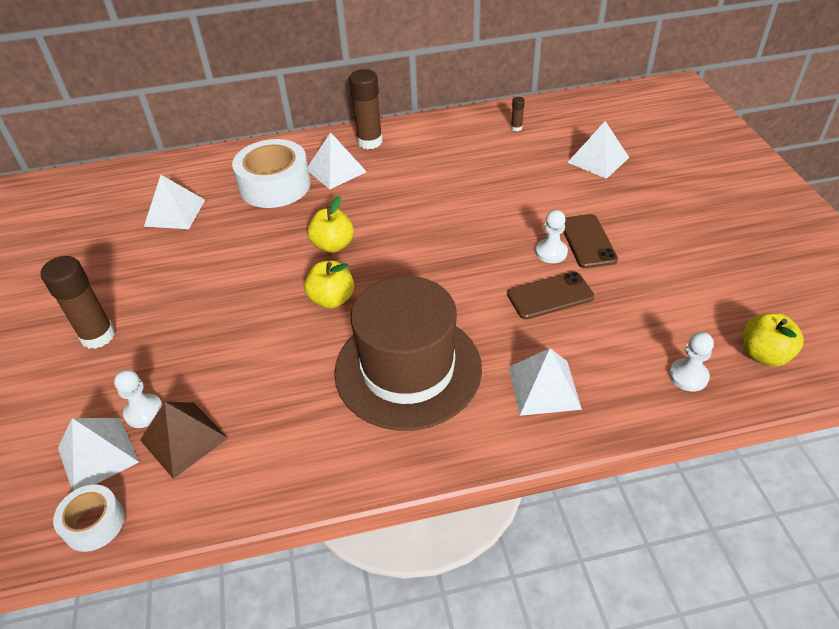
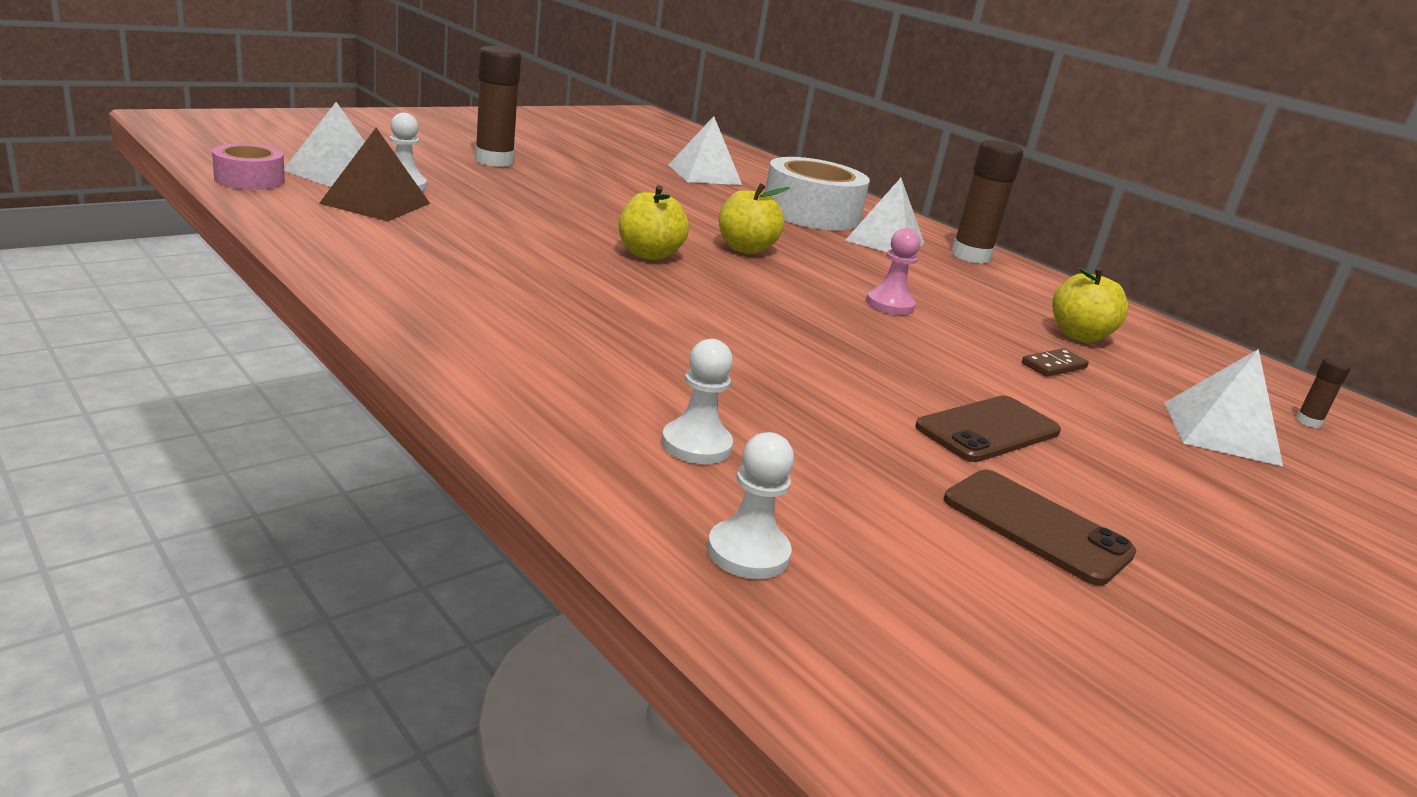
camera: 55 degrees right, 20 degrees down
(94, 523) = (249, 179): white tape -> pink tape
(408, 369) = (564, 305): brown hat -> none
(435, 212) = (889, 305): none -> pink pawn
(516, 128) = (1175, 354): brown glue stick -> brown glue stick (1308, 422)
(523, 181) = (1053, 366): none -> brown domino
(544, 387) = (605, 404): white pyramid -> none
(550, 296) = (814, 400): brown phone -> brown phone (1036, 526)
(551, 252) = (917, 397): white pawn -> white pawn (696, 445)
(764, 354) = (904, 663): yellow apple -> yellow apple (1079, 336)

